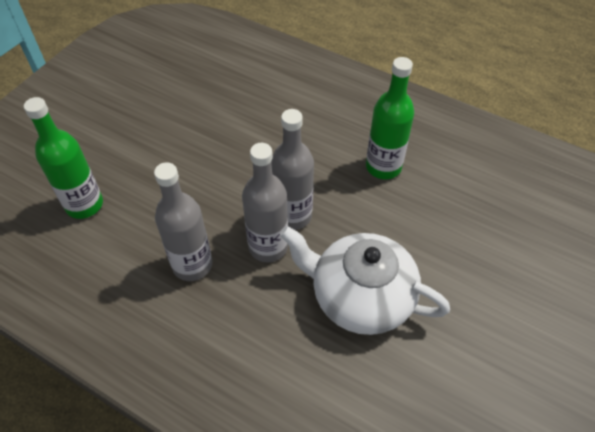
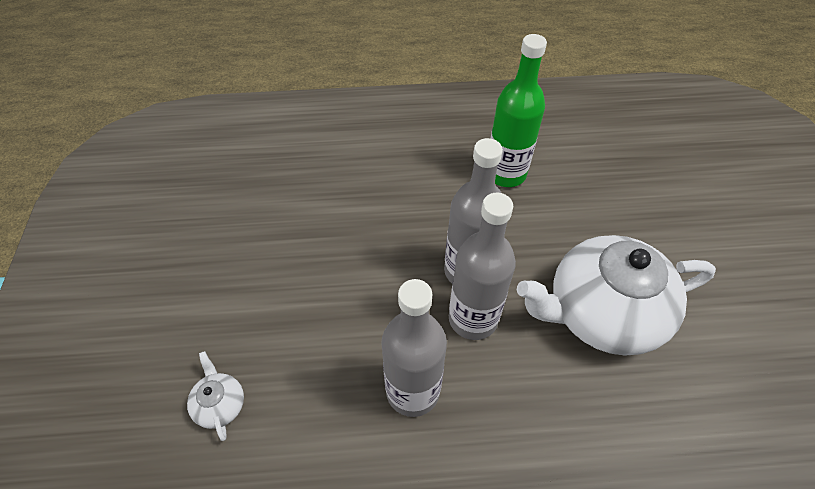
camera: 35 degrees left, 0 degrees up
(84, 205) = (220, 404): green bottle -> white teapot

